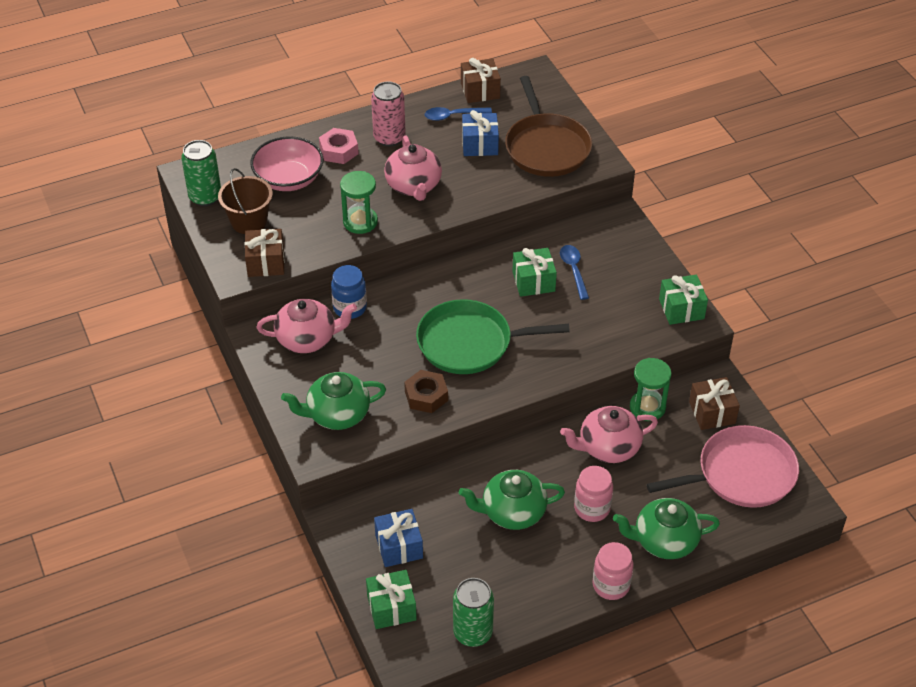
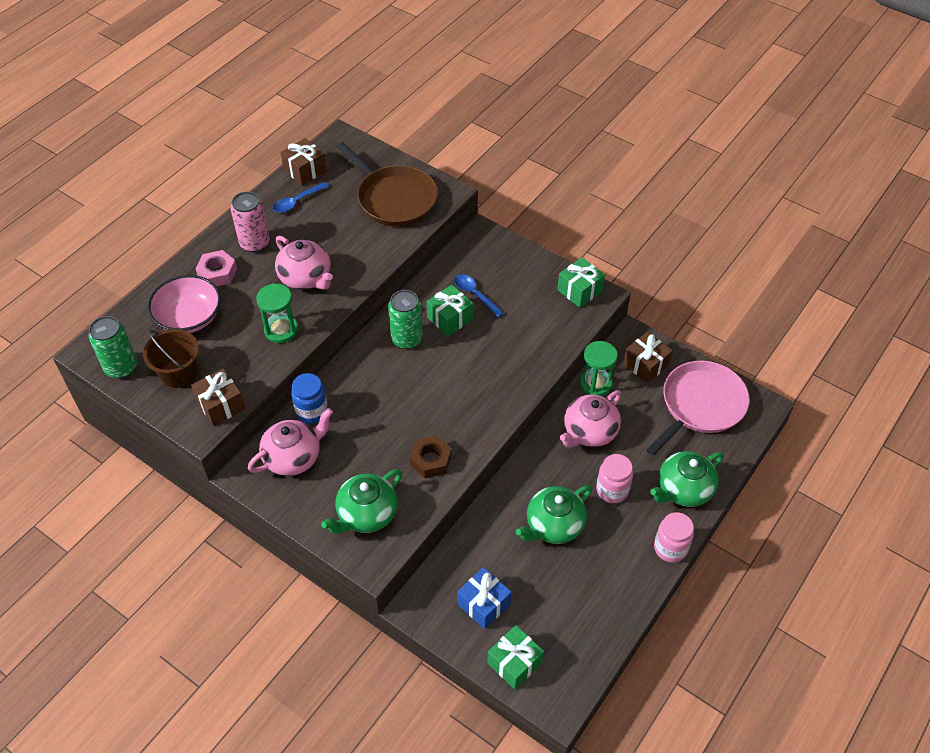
camera: 30 degrees left, 5 degrees up
(470, 343) = (434, 396): green pan -> none
(473, 632) = (594, 648): green can -> green can (407, 339)
(480, 144) = (337, 218): blue gift -> none

